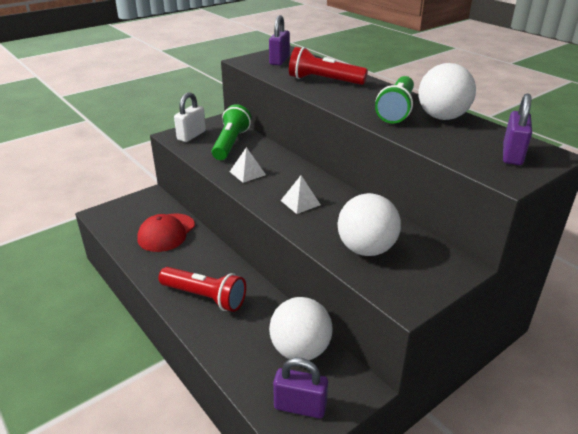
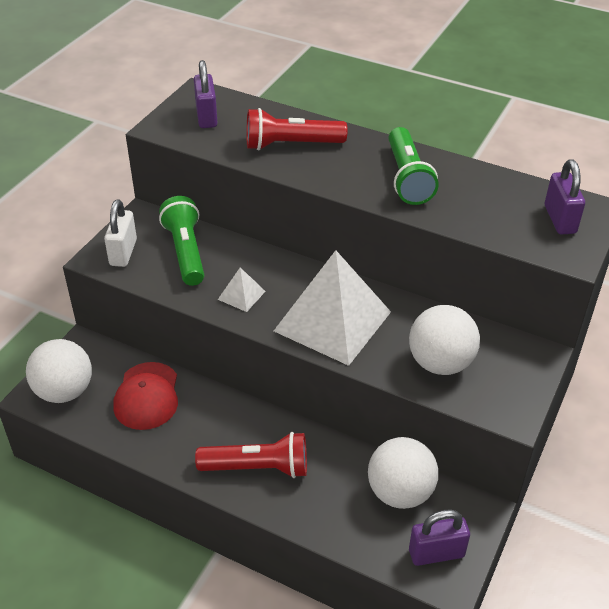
camera: 25 degrees left, 10 degrees up
(300, 202) = (332, 321): white pyramid -> white pyramid, size x2.42
(442, 117) = (462, 177): white ball -> white ball (64, 391)

